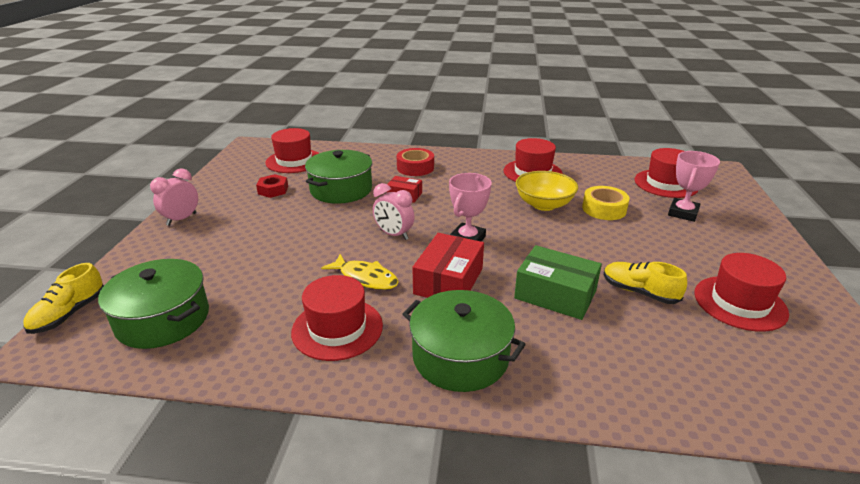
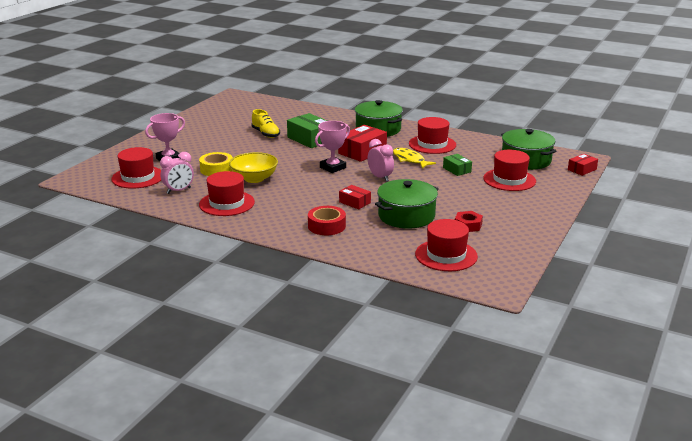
camera: 160 degrees left, 5 degrees down
(69, 314) = (582, 169): yellow shoe -> red box
(181, 219) = (542, 212): pink clock -> pink clock (178, 191)
(287, 270) = (457, 170): none -> green box
(740, 303) = (224, 124): red hat -> red hat (509, 180)

